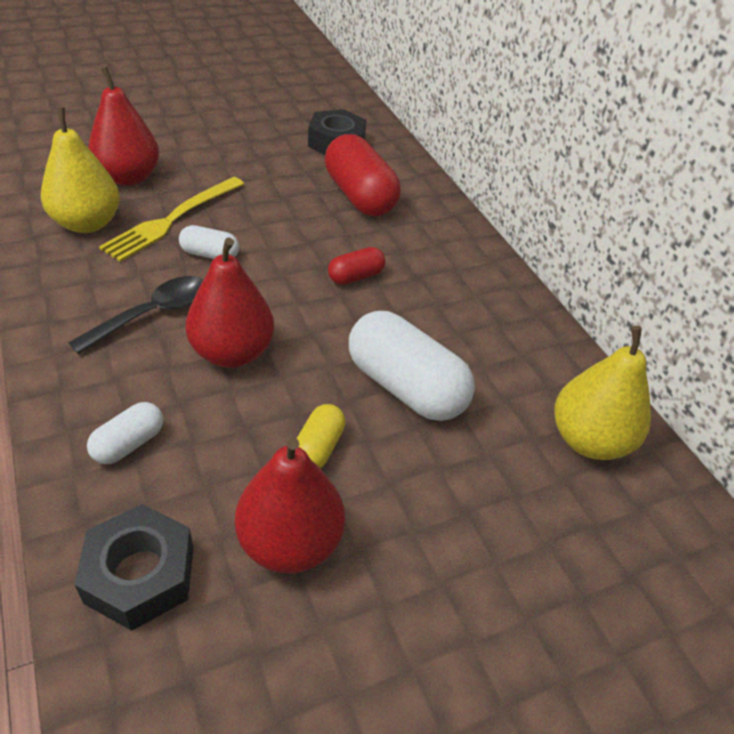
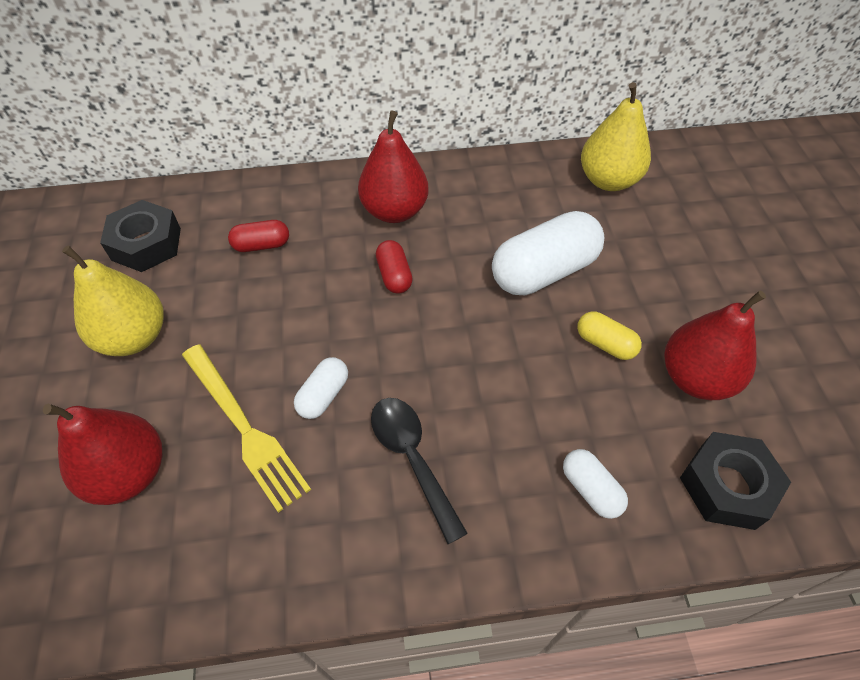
camera: 70 degrees left, 10 degrees up
(87, 223) = (219, 526): yellow pear -> yellow pear (134, 337)
(232, 353) = (483, 392): red pear -> red pear (394, 211)
(359, 196) = (261, 245): red capsule -> red capsule, size x0.50

